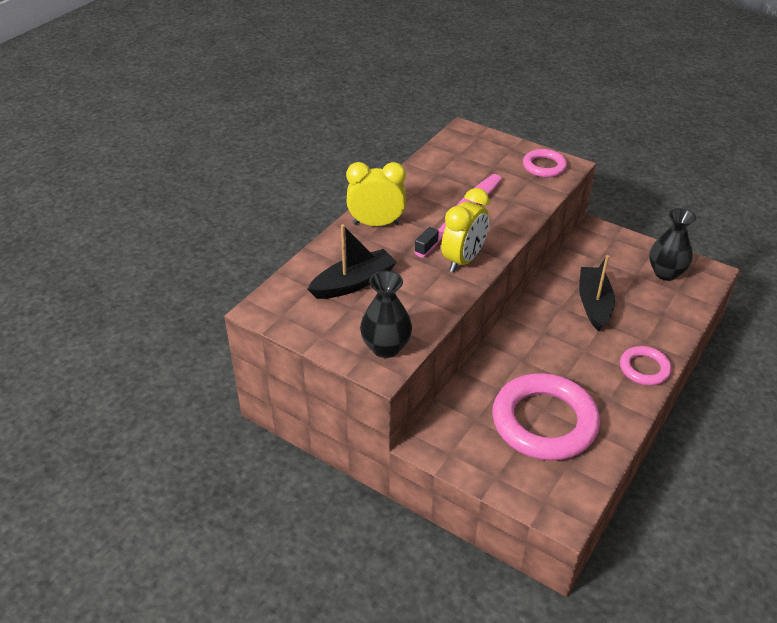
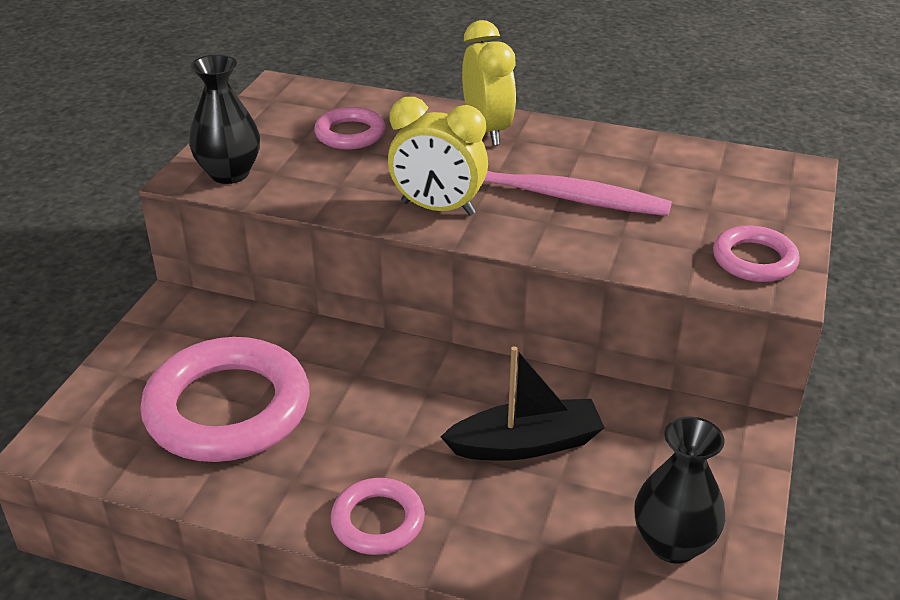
camera: 75 degrees right, 5 degrees down
(354, 283) = (350, 134): black boat -> pink ring

